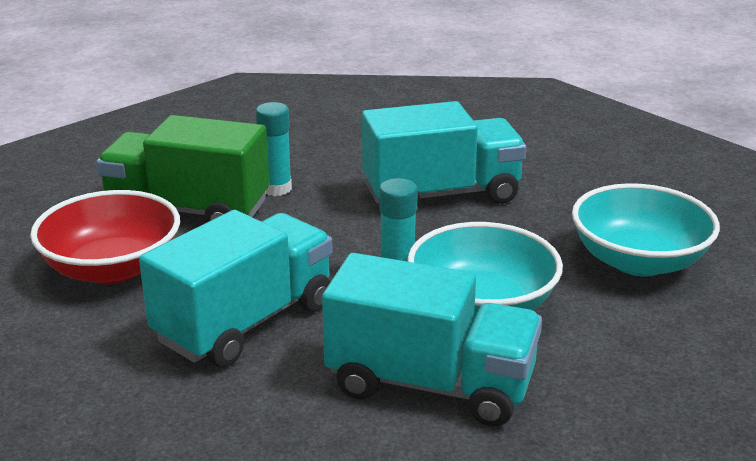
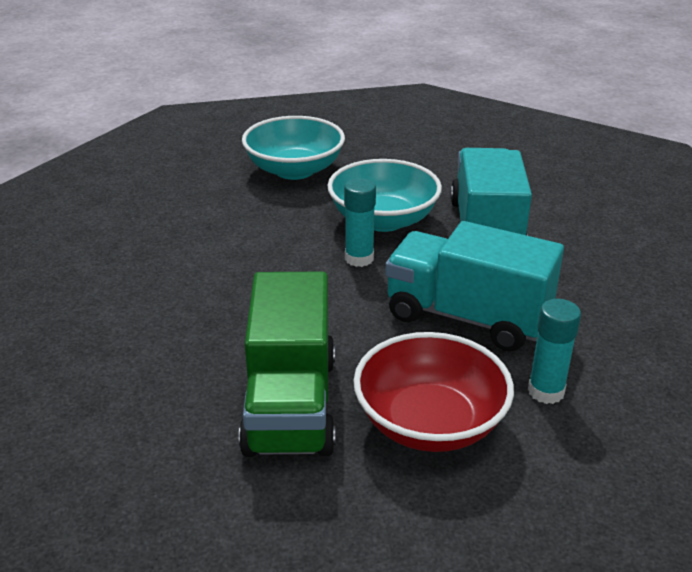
camera: 105 degrees left, 5 degrees up
(276, 188) = (223, 353): turquoise glue stick -> turquoise glue stick (546, 391)
(441, 194) = (212, 255): turquoise truck -> none

